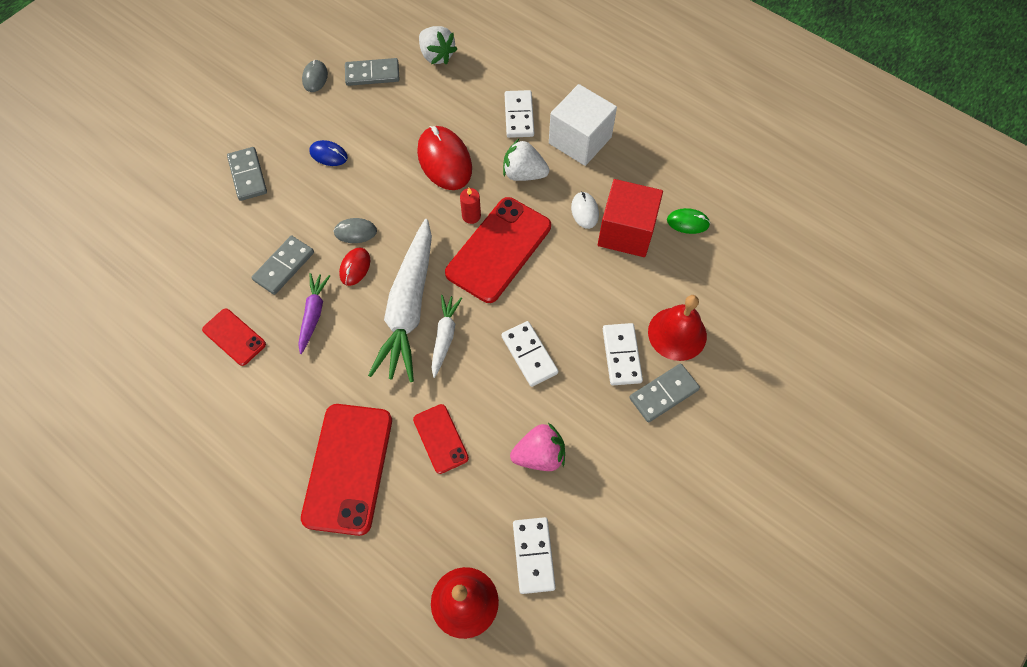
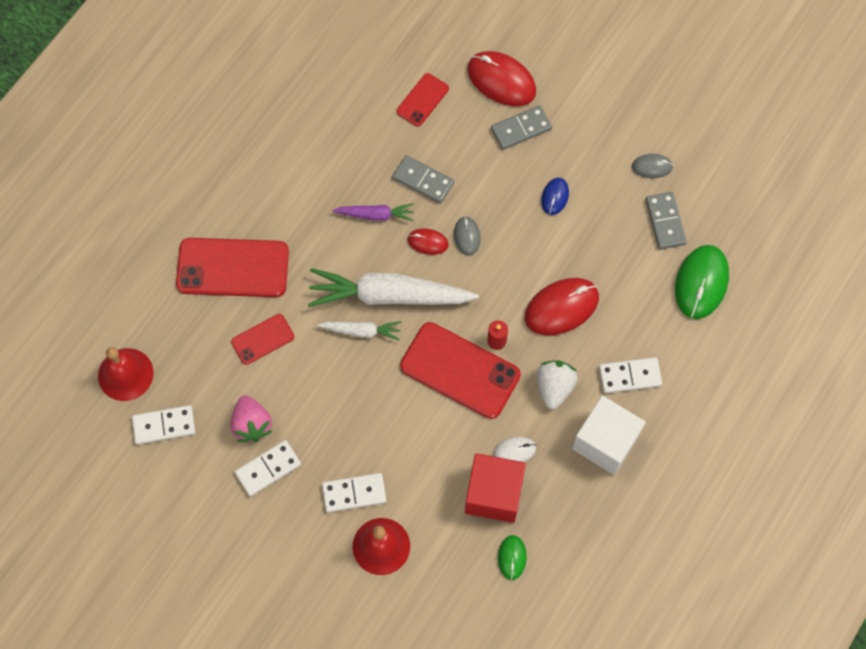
camera: 85 degrees right, 5 degrees up
(188, 187) = (501, 80): none -> red mouse
(234, 337) = (348, 154): red phone -> red phone (422, 100)
(436, 55) = (701, 283): white strawberry -> green mouse
(529, 355) = (348, 408): white domino -> white domino (268, 468)
(664, 394) = (317, 533): grey domino -> none

